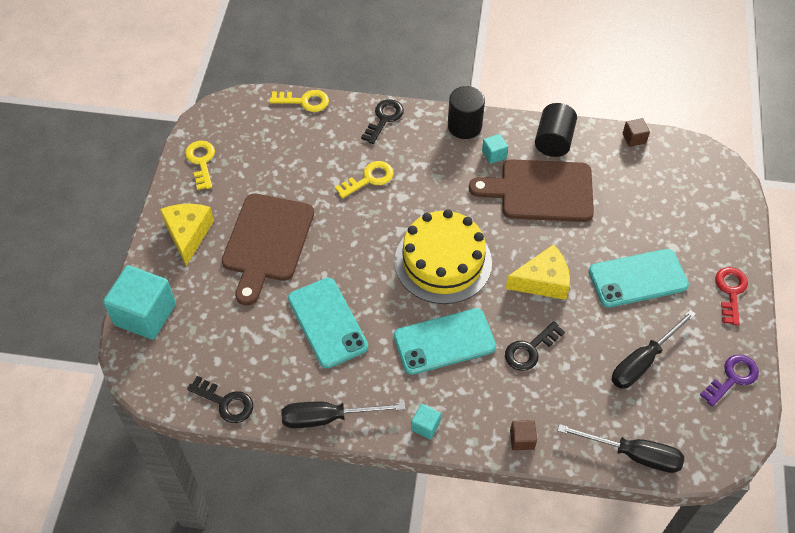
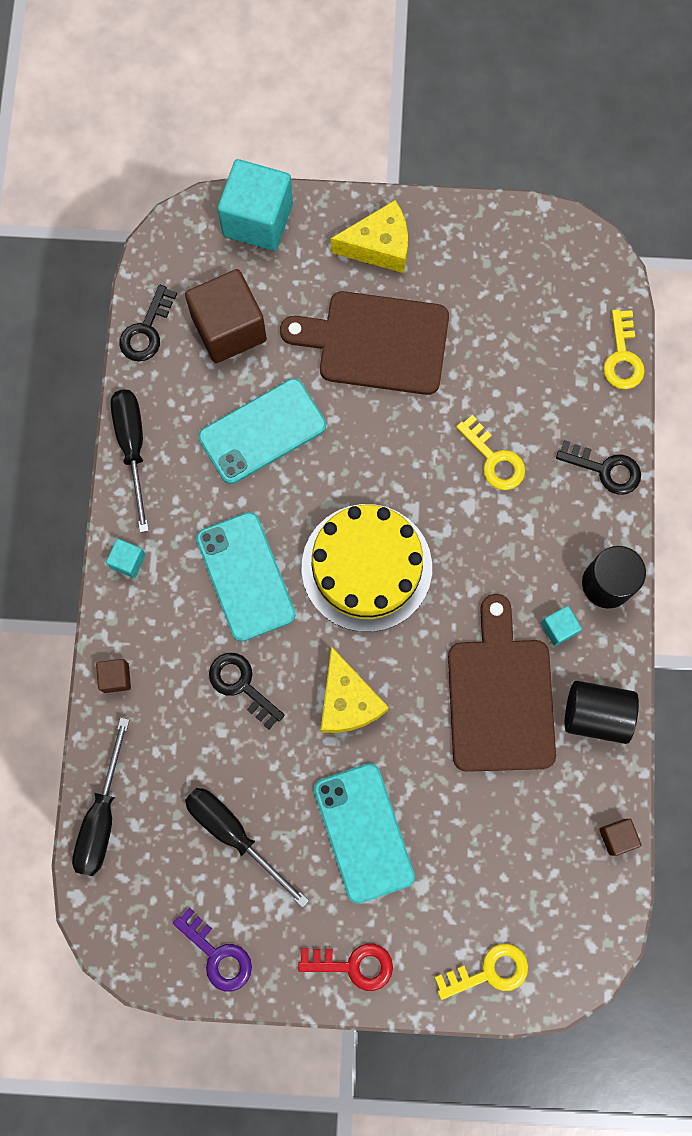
camera: 85 degrees right, 20 degrees up
(201, 162) = (497, 241): yellow key -> yellow key (489, 972)
(236, 341) = (229, 329): none -> brown cube

